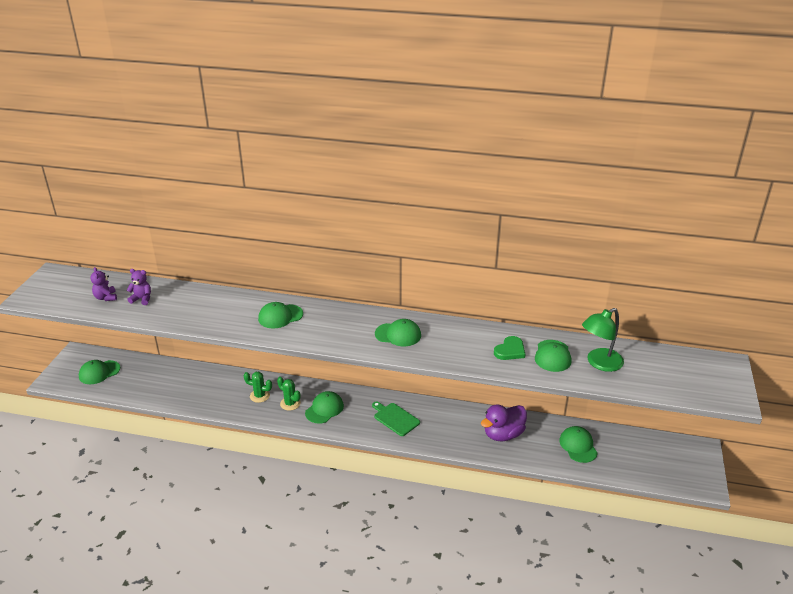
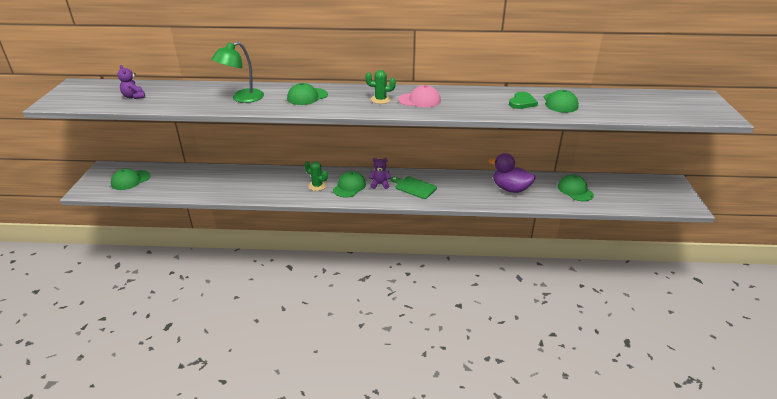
camera: 10 degrees left, 0 degrees up
(142, 299) = (170, 95): purple teddy bear -> purple teddy bear (380, 184)
(259, 396) = (287, 183): green cactus -> green cactus (380, 100)
(398, 334) = (419, 100): green cap -> pink cap
(503, 434) = (510, 189): purple duck -> purple duck turned 75 degrees clockwise
(599, 363) = (601, 104): green lamp -> green lamp (242, 98)

